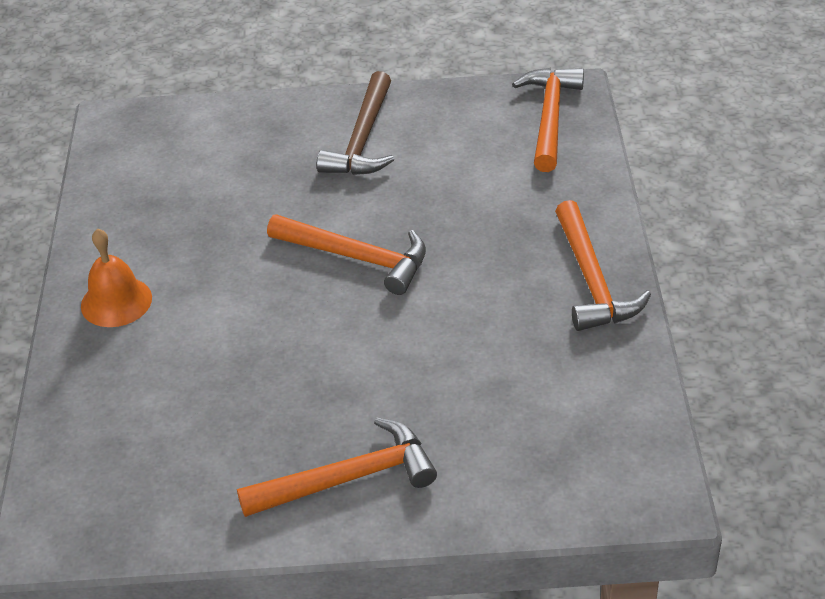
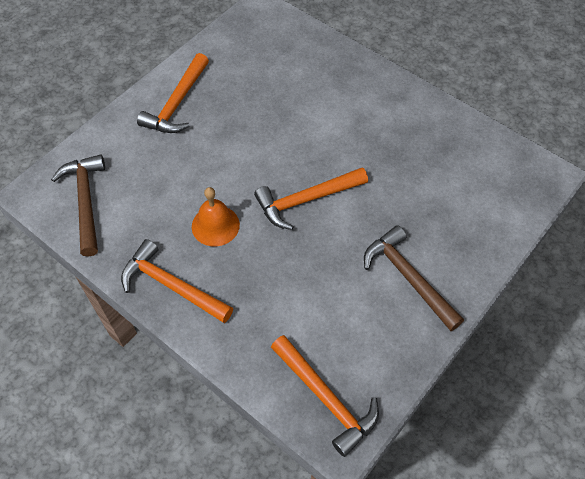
camera: 130 degrees right, 15 degrees up
(116, 301) = (378, 94): orange bell -> orange bell (215, 225)
(602, 436) = (85, 201): none -> brown hammer

